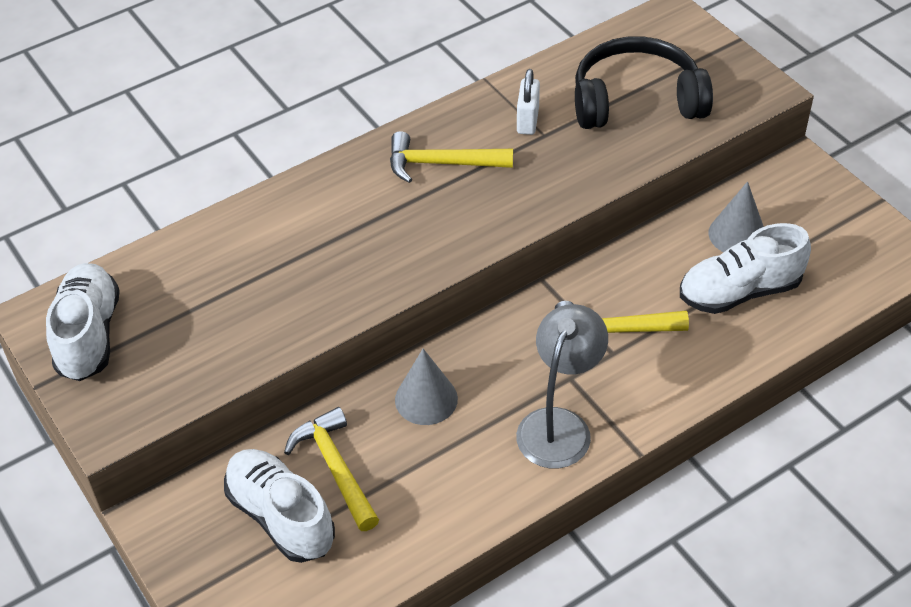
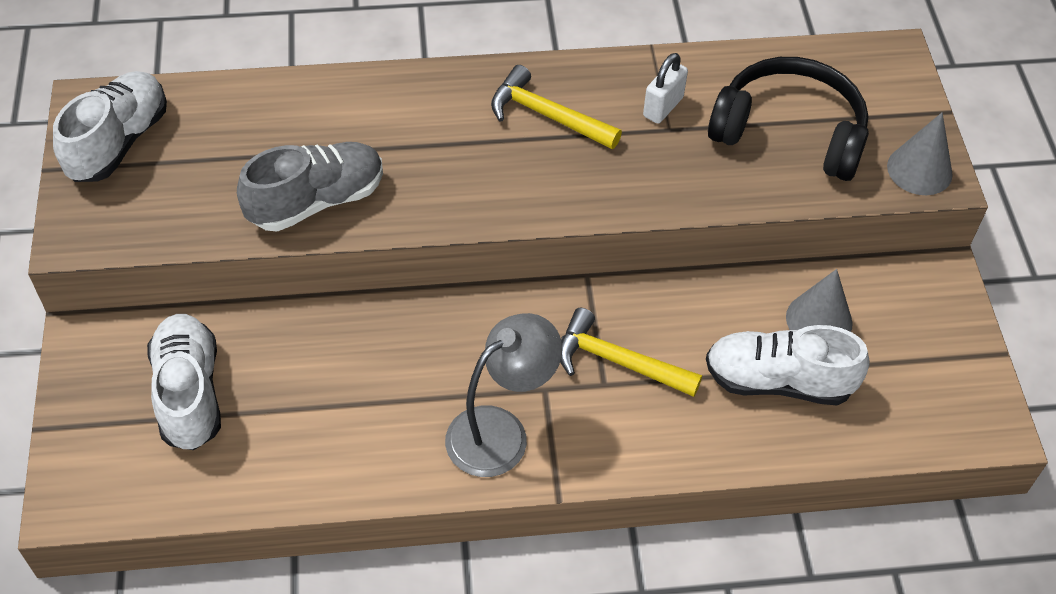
camera: 25 degrees right, 5 degrees up
(300, 308) = (316, 201): none -> grey shoe
(335, 468) = (267, 371): yellow hammer -> none
(426, 399) = (394, 344): grey cone -> grey cone (919, 170)

